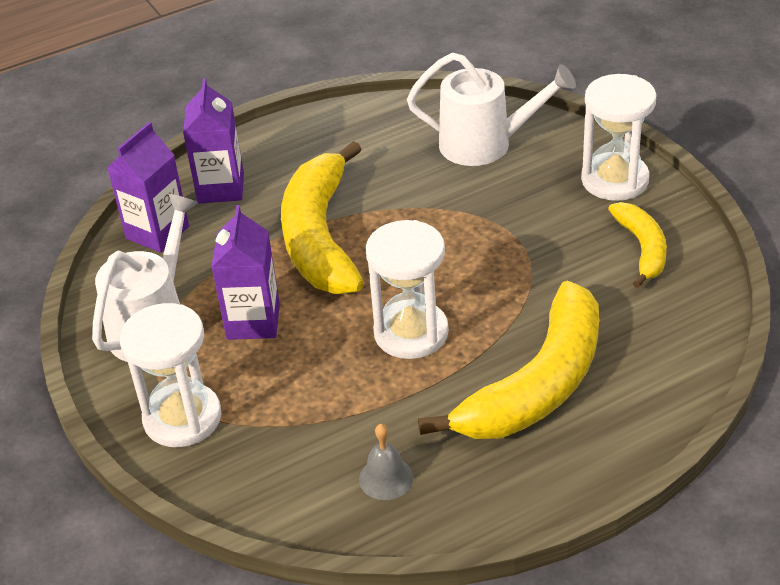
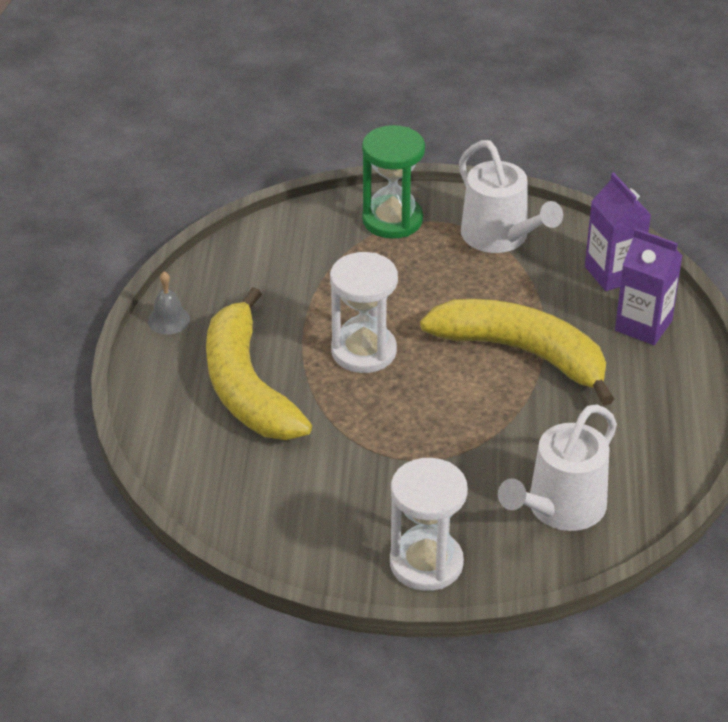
camera: 120 degrees right, 0 degrees up
(182, 418) = (392, 220): white hourglass -> green hourglass
(253, 321) = (456, 282): purple carton -> none
(386, 478) = (246, 281): grey bell -> grey bell (168, 320)
(642, 249) = (322, 525): yellow banana -> none

